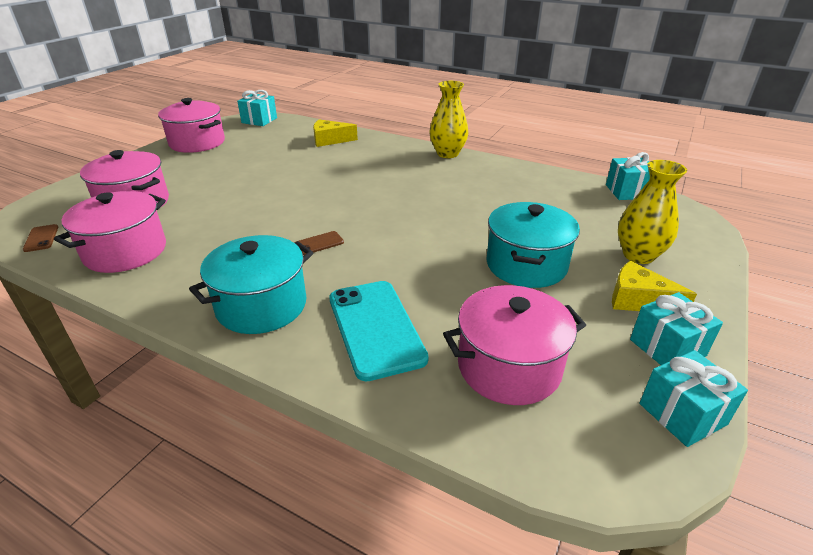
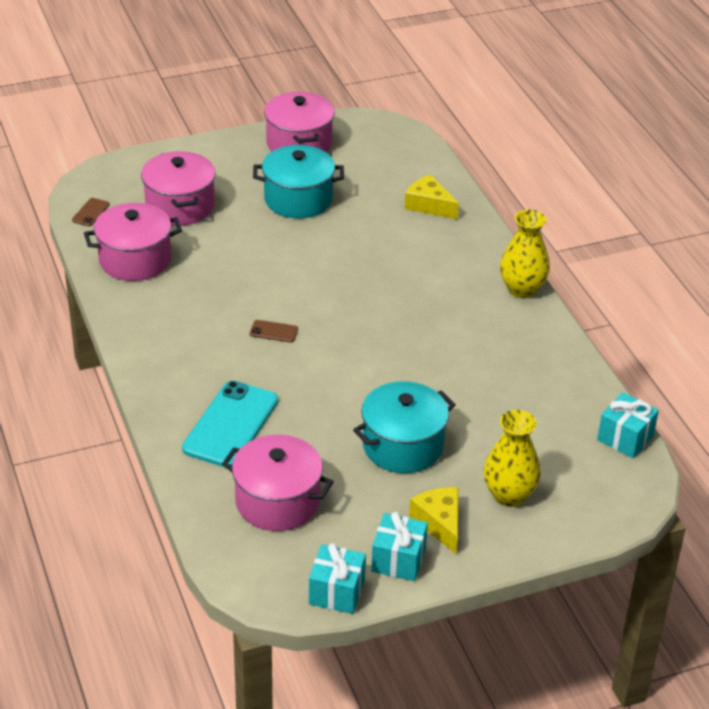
camera: 40 degrees right, 5 degrees up
(259, 120) = (393, 134): turquoise gift -> none
(261, 305) = (179, 363): turquoise pot -> turquoise pot (298, 199)

